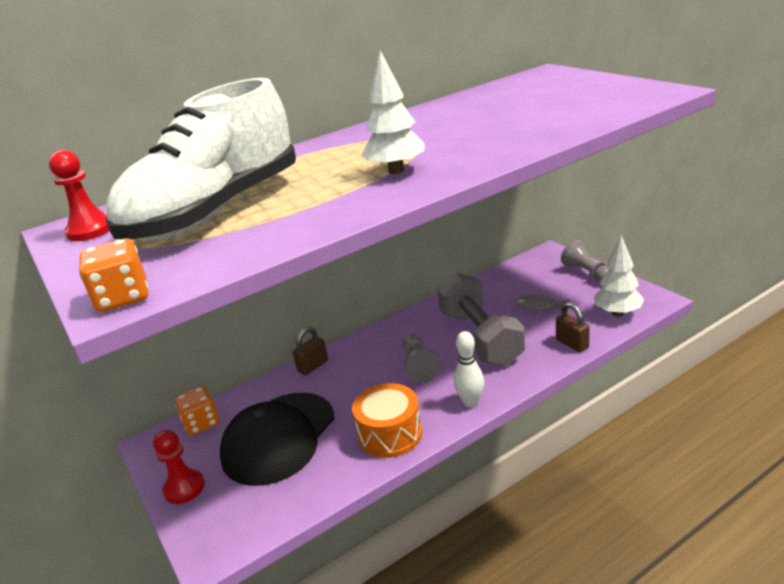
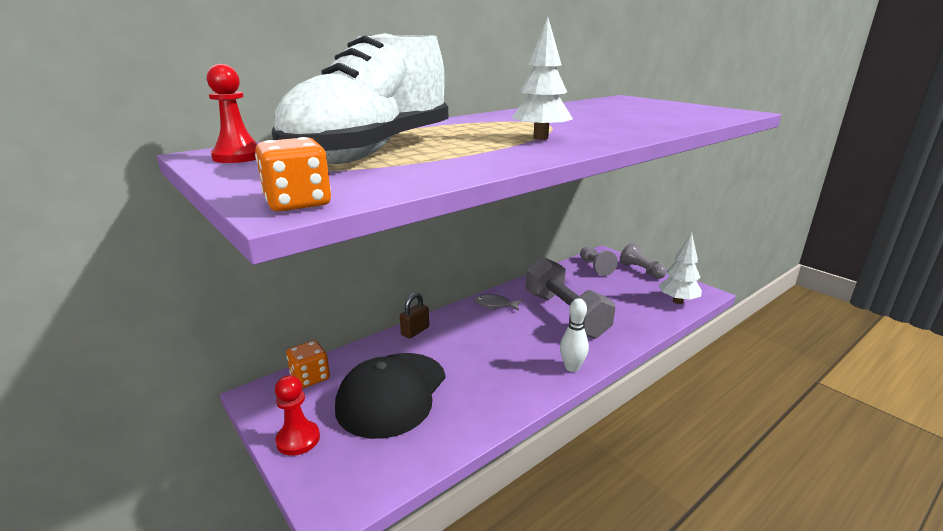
camera: 10 degrees left, 5 degrees down
(390, 434) = (502, 393): orange drum -> none
(419, 366) = (515, 335): grey pawn -> grey pawn (595, 267)
(538, 307) = (609, 293): grey fish -> grey fish (495, 305)
(572, 344) = (647, 323): brown padlock -> none

